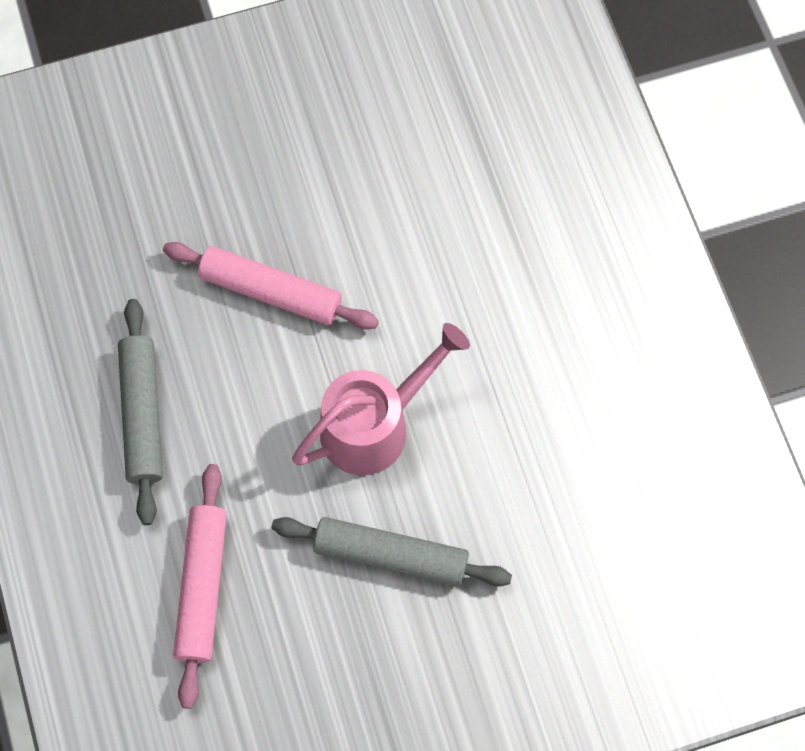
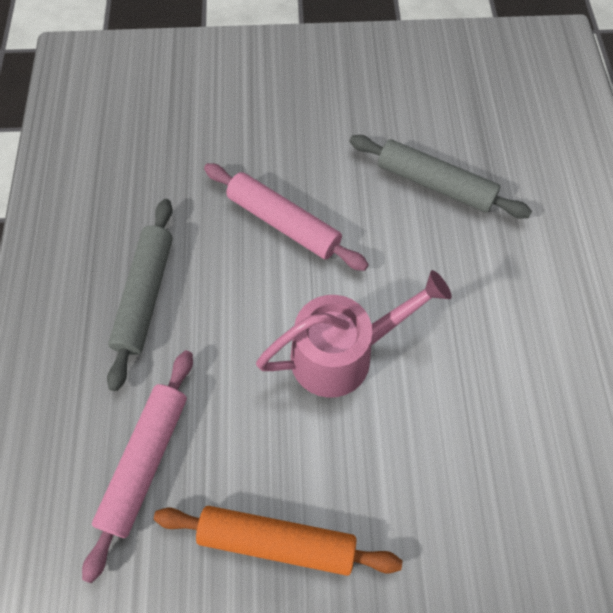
camera: 15 degrees right, 5 degrees down
(357, 626) = (277, 541): none -> orange rolling pin
(391, 555) = (327, 478): grey rolling pin -> grey rolling pin (435, 184)

